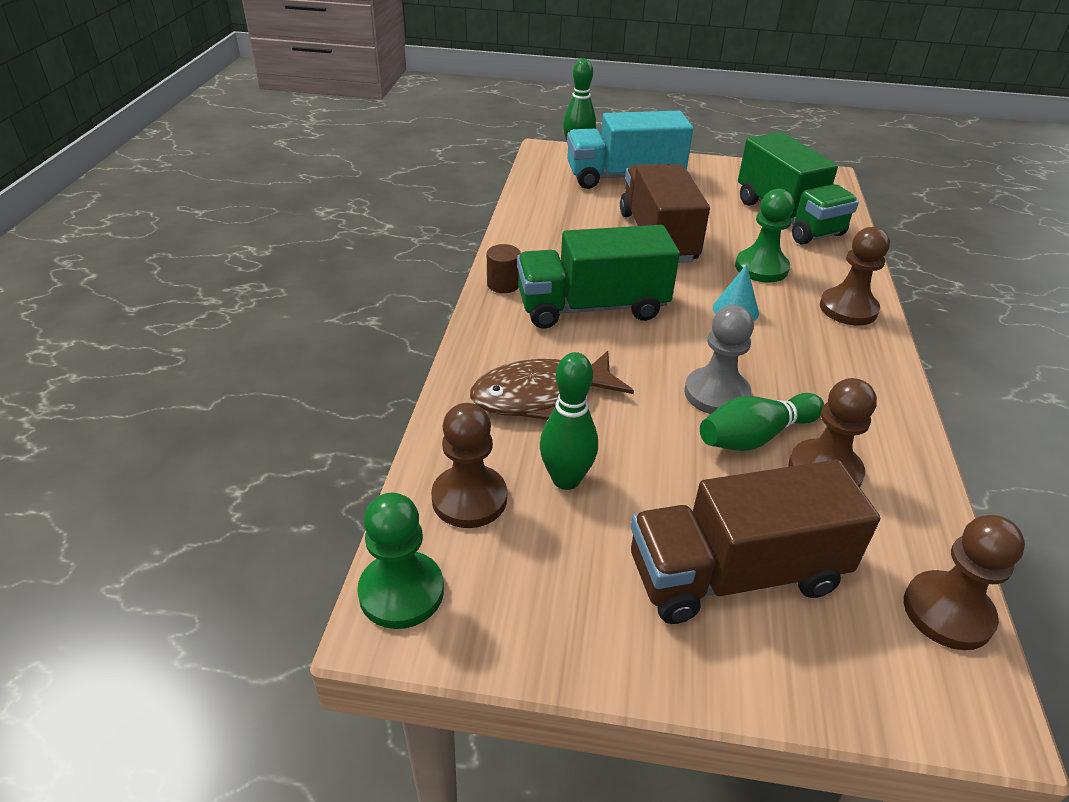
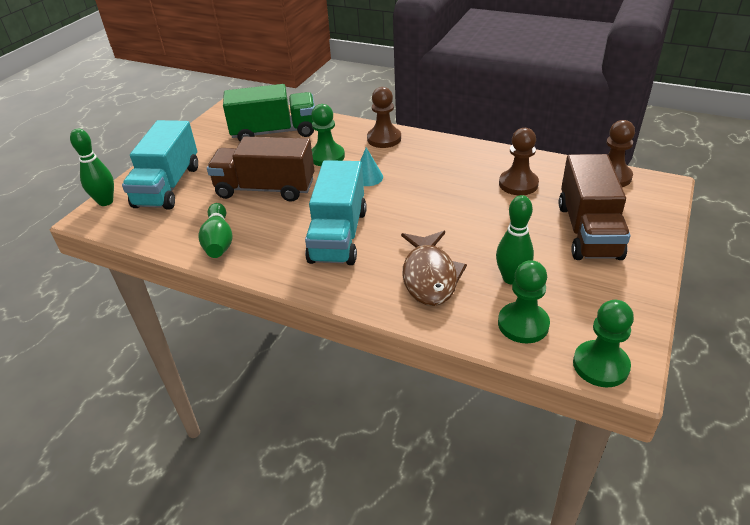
camera: 70 degrees left, 0 degrees up
(469, 498) = (523, 324): brown pawn -> green pawn
(503, 284) = (287, 275): brown cylinder -> none
(592, 308) = (338, 235): green truck -> turquoise truck
(716, 394) = (447, 204): grey pawn -> none
(755, 436) = (487, 199): green bowling pin -> green bowling pin (219, 241)

